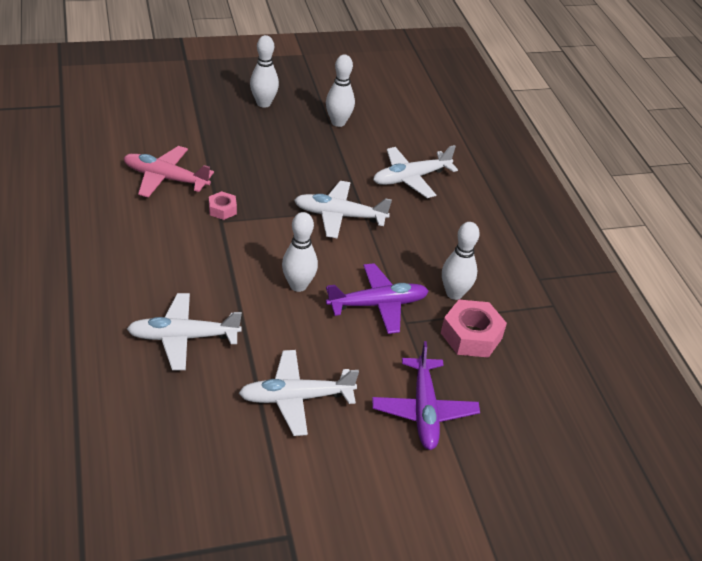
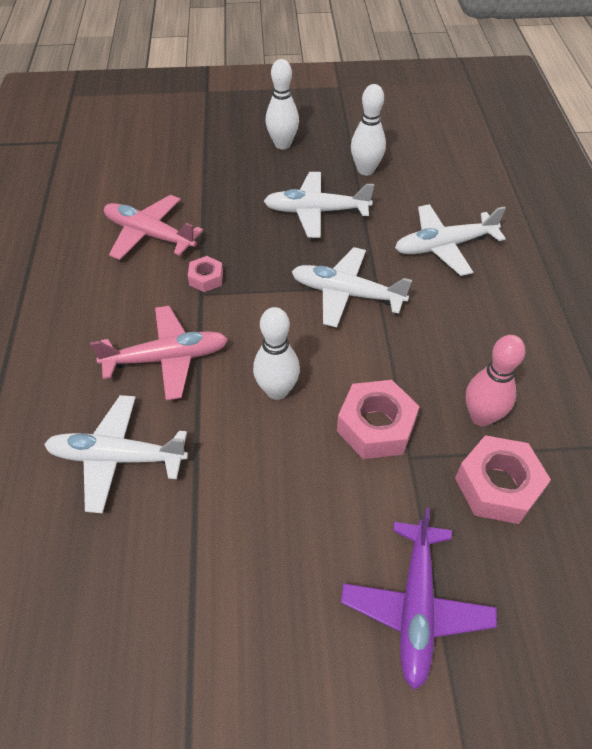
camera: 15 degrees right, 10 degrees up
(205, 268) = (167, 358): none -> pink plane
(296, 398) = (241, 568): white plane -> white plane (316, 211)
(378, 304) = (376, 426): purple plane -> pink nut
(454, 293) = (481, 417): white bowling pin -> pink bowling pin

